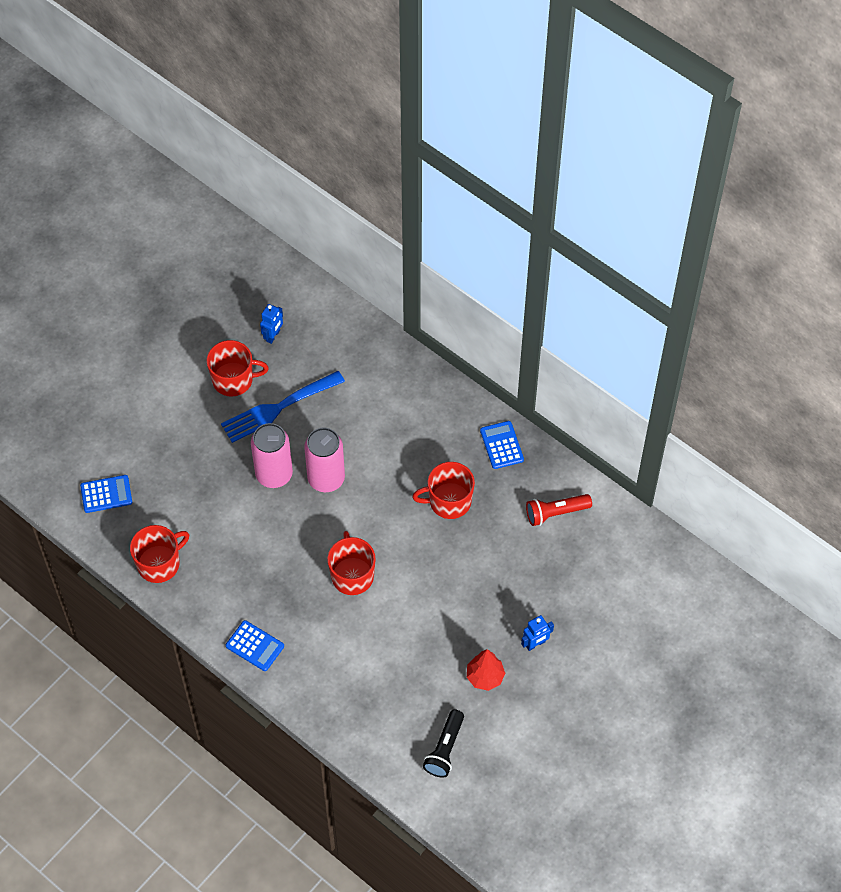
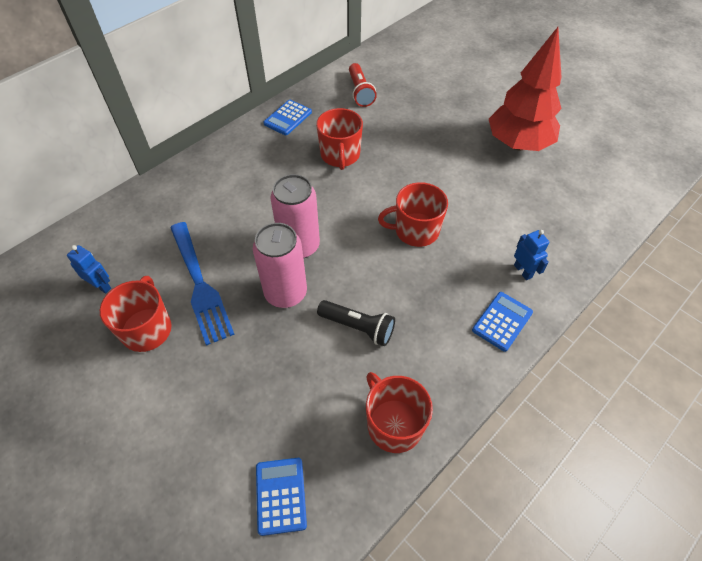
camera: 85 degrees left, 5 degrees down
(445, 749) = (593, 174): black flashlight -> black flashlight (358, 327)
(485, 677) = (518, 144): red tree -> red tree, size x1.98
(501, 445) = (288, 118): blue calculator -> blue calculator turned 45 degrees counterclockwise
(535, 644) = (483, 112): blue robot -> blue robot (523, 271)

